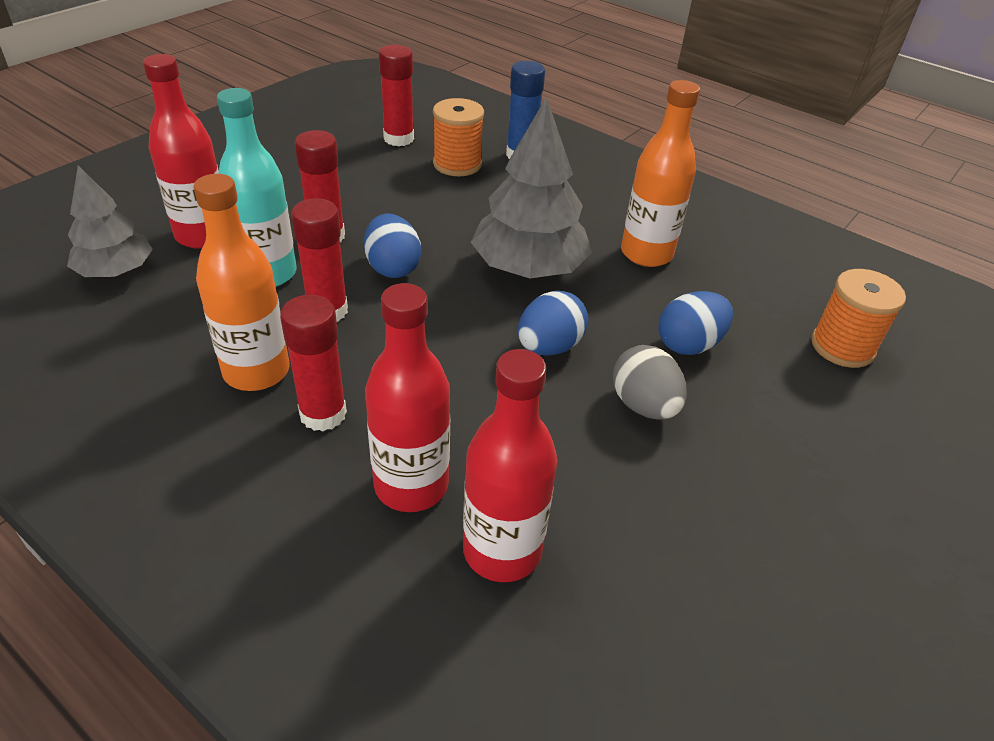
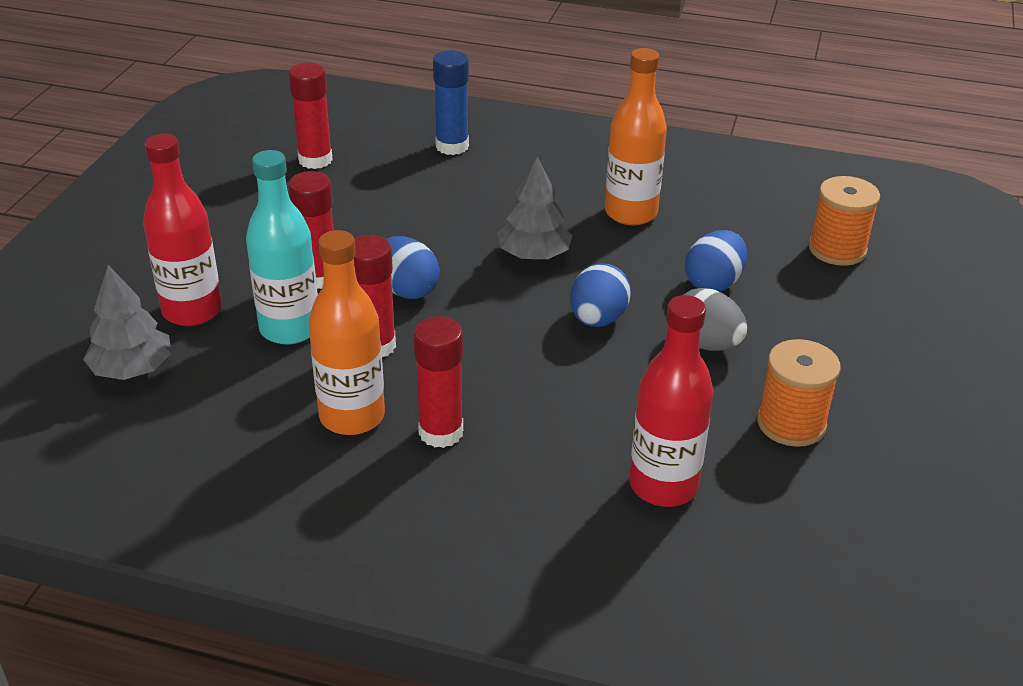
camera: 20 degrees left, 5 degrees down
(411, 485) = (558, 463): red bottle -> none
(457, 164) = (395, 172): orange spool -> orange spool (791, 423)
(528, 268) = (533, 255): grey tree -> grey tree, size x0.63

